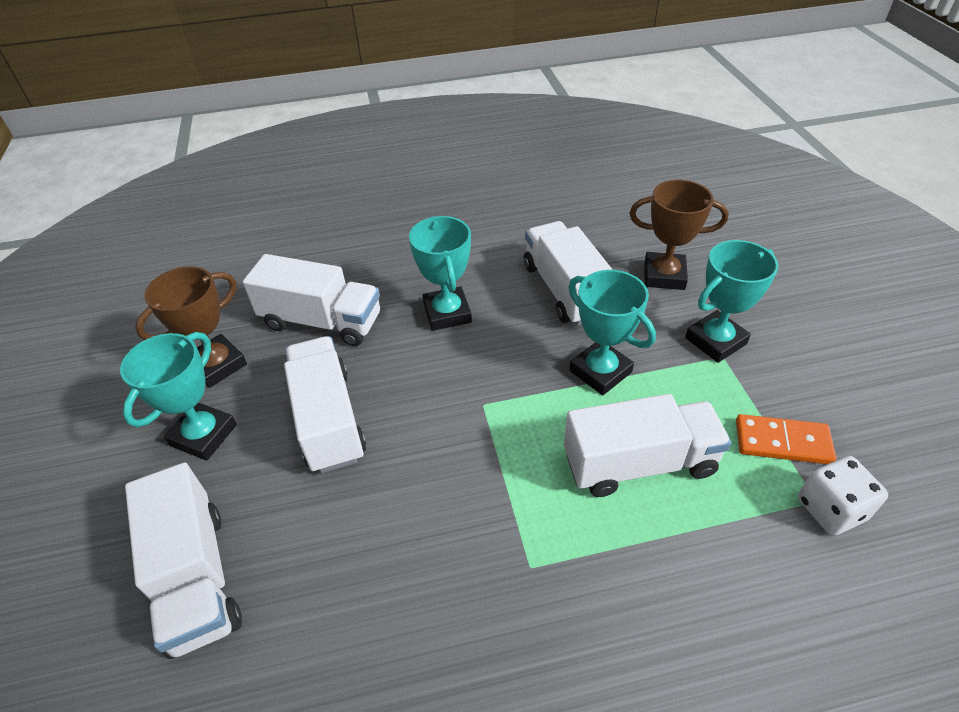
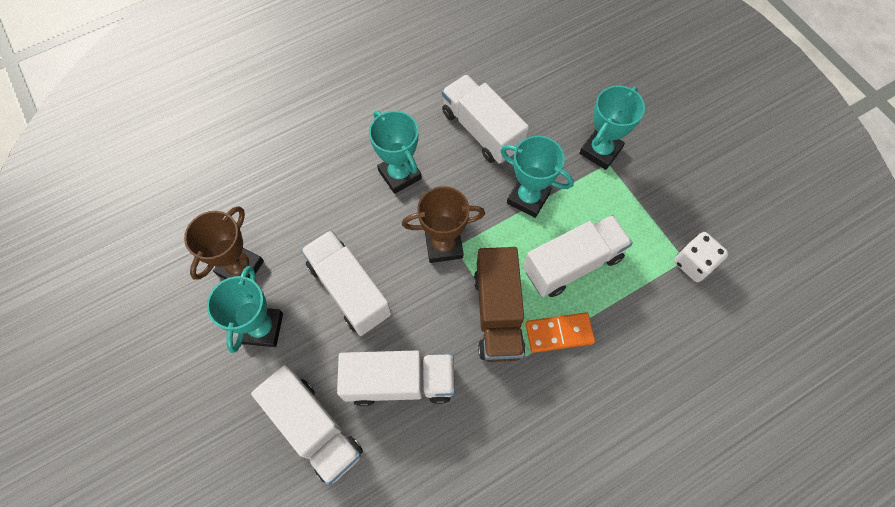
camera: 20 degrees left, 20 degrees up
(322, 321) = (304, 207): white truck -> white truck (400, 382)
(510, 499) = (497, 314): none -> brown truck
(664, 275) = (551, 98): brown trophy -> brown trophy (443, 245)
(782, 442) = (658, 223): orange domino -> orange domino (559, 333)

